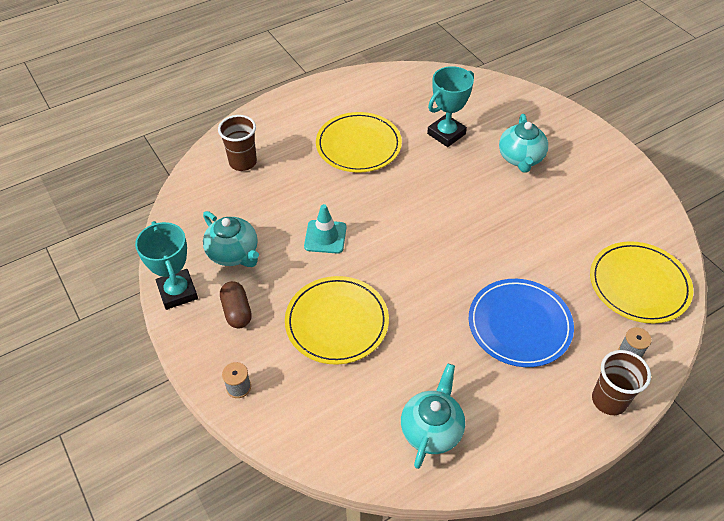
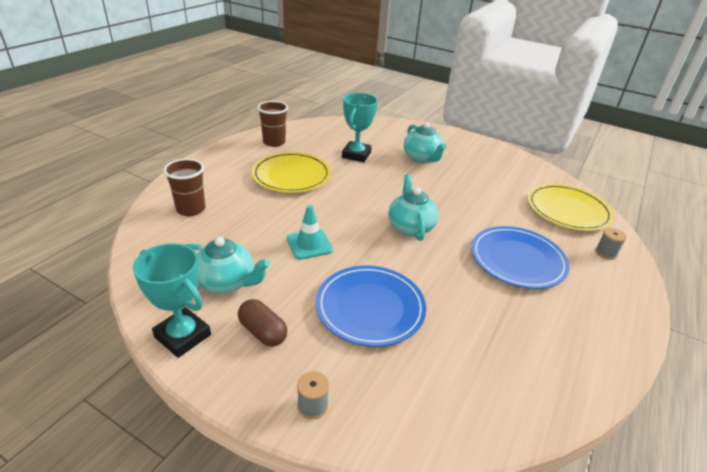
camera: 30 degrees left, 15 degrees down
(337, 322) = (370, 307): yellow plate -> blue plate
(431, 429) = (525, 367): turquoise teapot -> turquoise teapot (410, 227)
(609, 400) = (626, 290): brown cup -> brown cup (274, 142)

